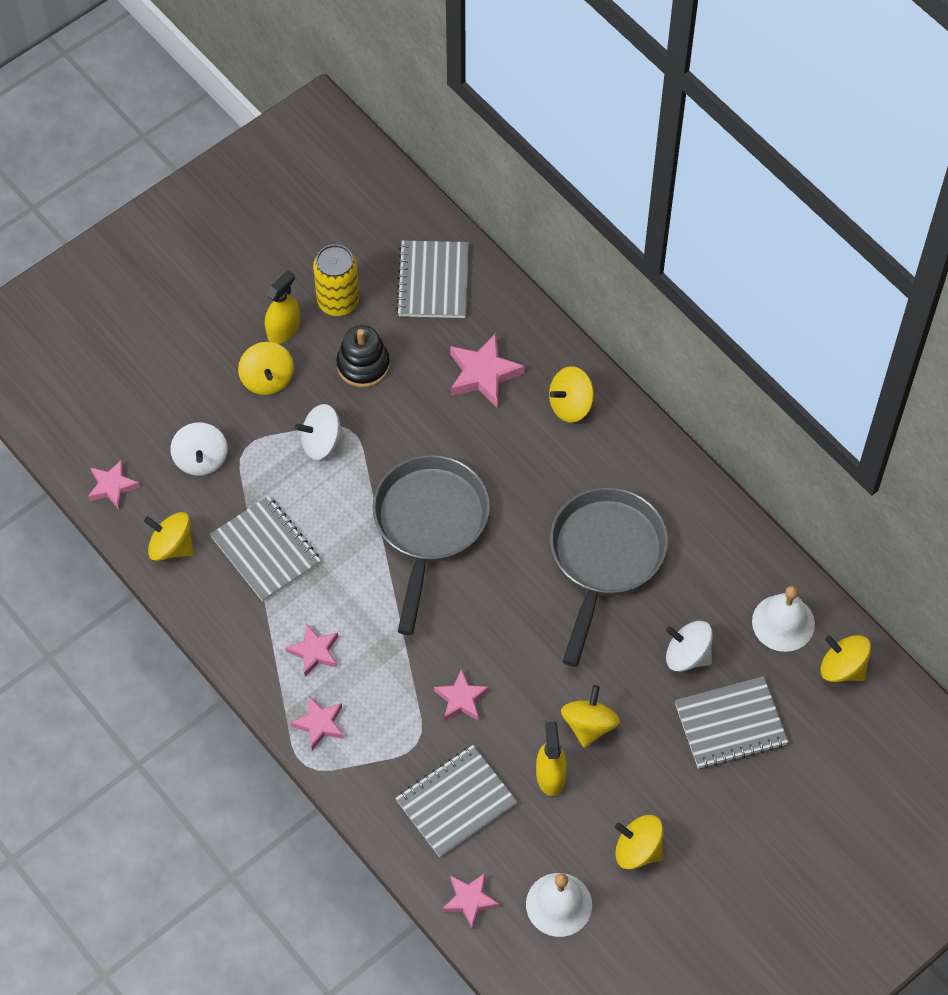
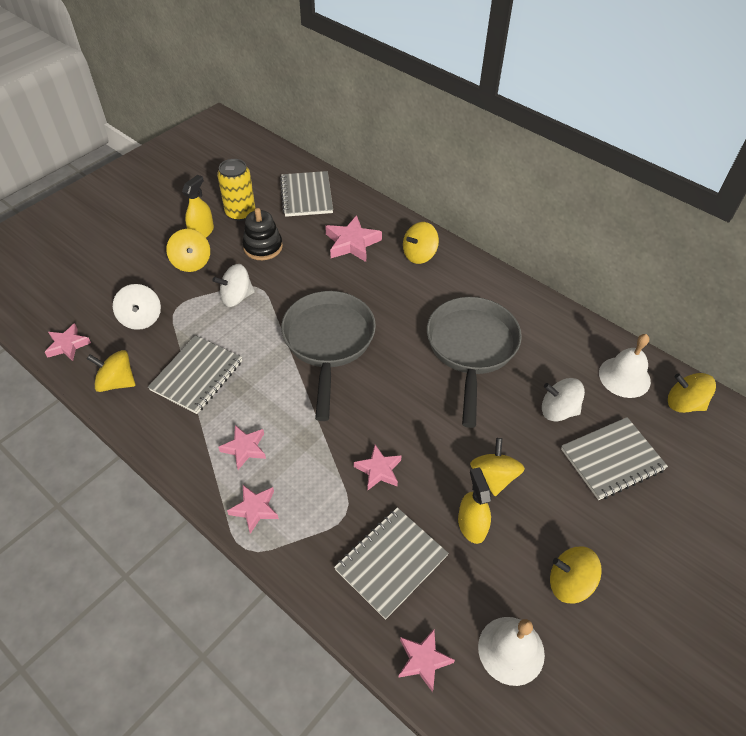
camera: 10 degrees left, 10 degrees down
(266, 550) = (197, 376): grey notebook -> grey notebook turned 75 degrees clockwise

